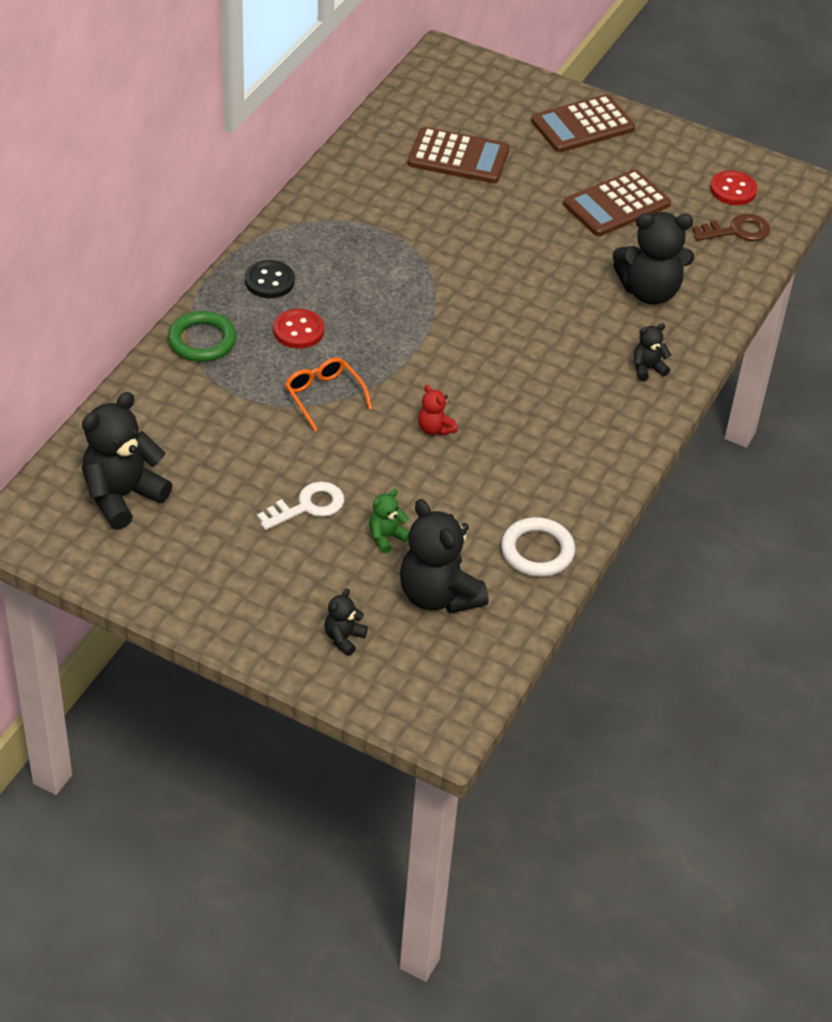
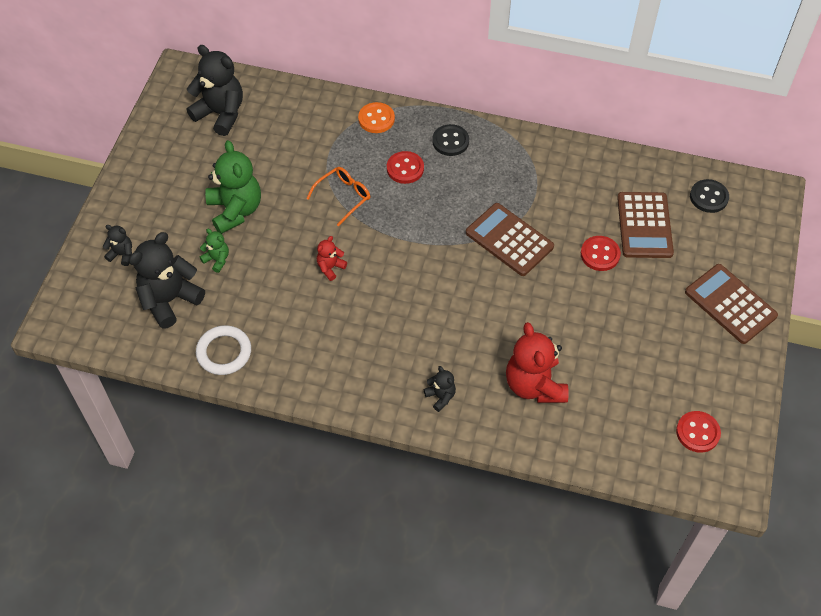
camera: 80 degrees right, 10 degrees up
(202, 341) = (376, 119): green ring -> orange button
(308, 506) = (235, 210): white key -> green teddy bear
(435, 100) = (708, 197): none -> black button
(487, 200) = (600, 254): none -> red button
(616, 204) = (636, 345): brown calculator -> brown calculator (509, 240)
(649, 291) = (534, 385): black teddy bear -> red teddy bear
(737, 231) = (642, 442): brown key -> none

